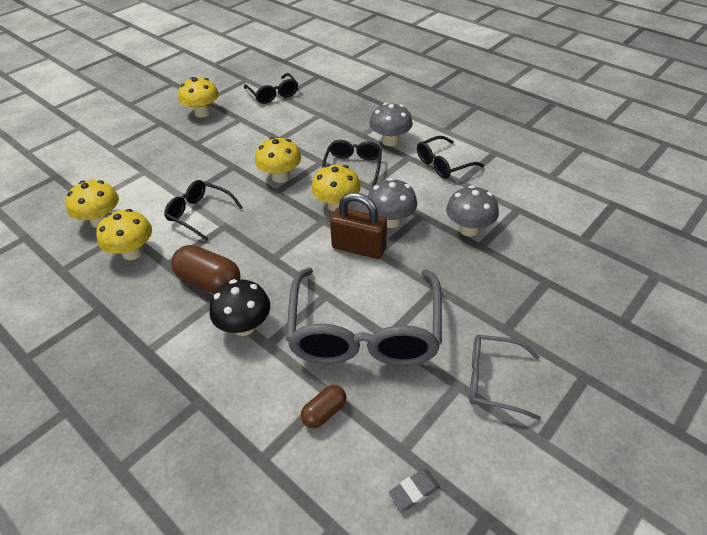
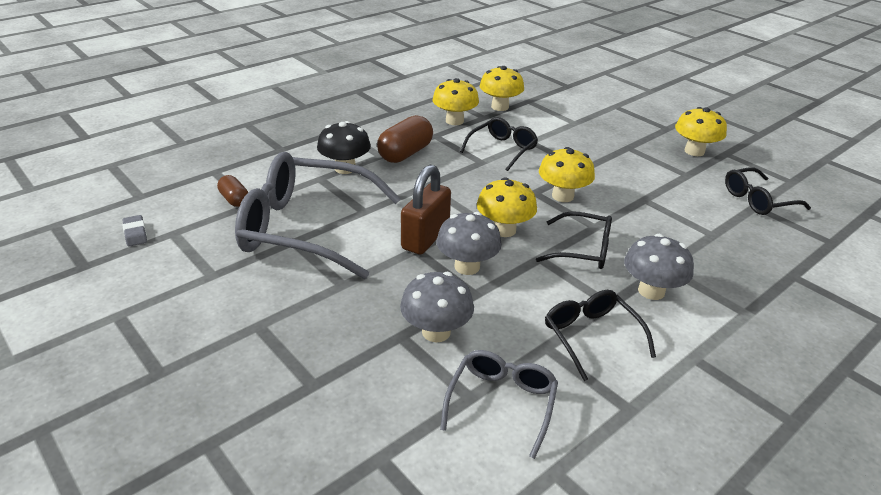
camera: 95 degrees right, 10 degrees down
(493, 380) = (201, 299): grey glasses -> grey glasses (501, 403)

